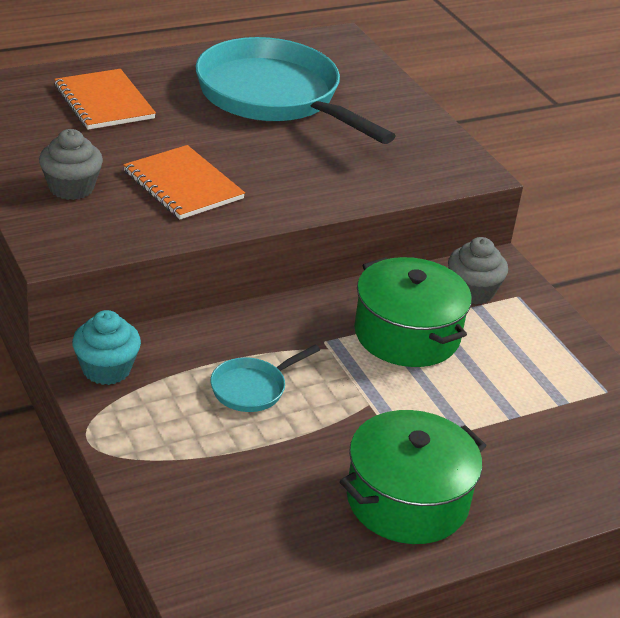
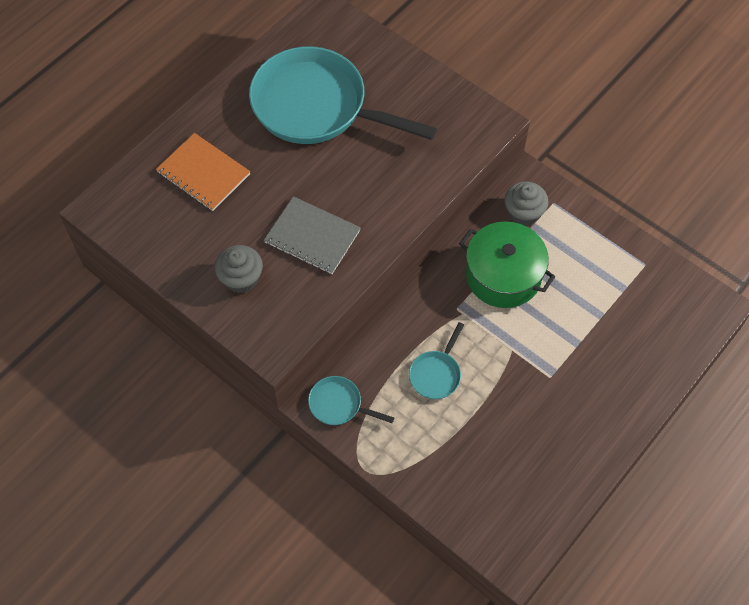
camera: 20 degrees left, 25 degrees up
(106, 369) = (339, 404): turquoise cupcake -> turquoise pan
(183, 185) = (312, 236): orange notebook -> grey notebook
(407, 500) = (574, 419): green pot -> none

